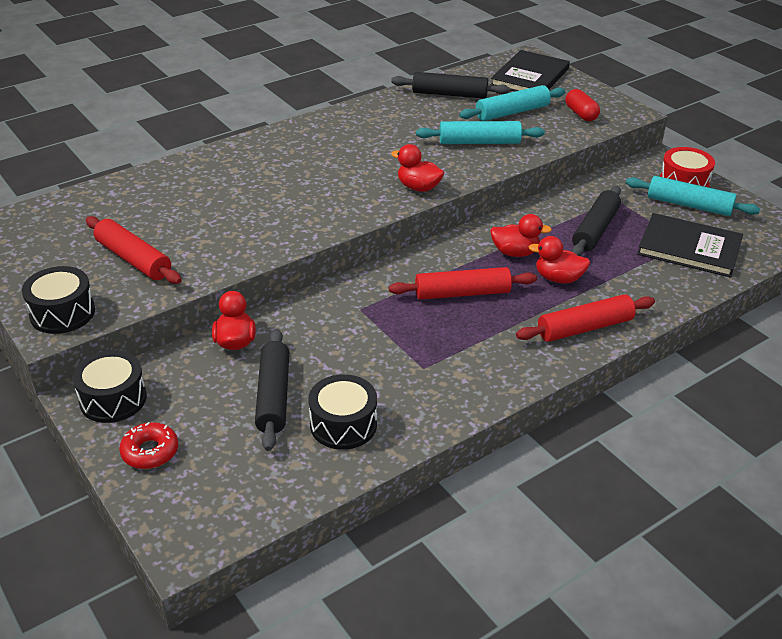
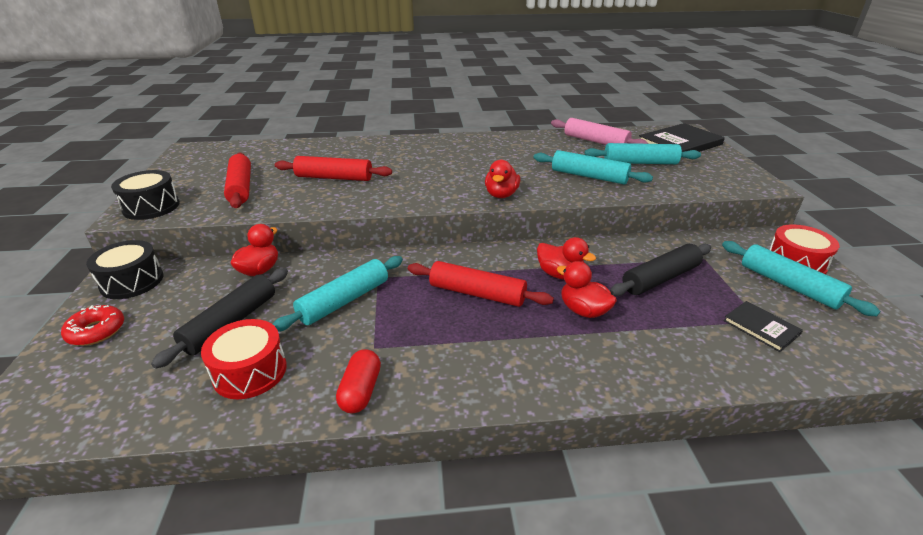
camera: 30 degrees right, 5 degrees down
(343, 424) = (250, 372): black drum -> red drum
(353, 340) = (344, 301): none -> turquoise rolling pin
(418, 187) = (501, 195): red duck -> red duck turned 135 degrees counterclockwise
(449, 94) = (595, 141): black rolling pin -> pink rolling pin
(581, 114) = (707, 176): red capsule -> red capsule (361, 391)
(584, 327) = (570, 369): red rolling pin -> red rolling pin (334, 177)
(689, 248) = (761, 327): black book -> black book, size x0.53

